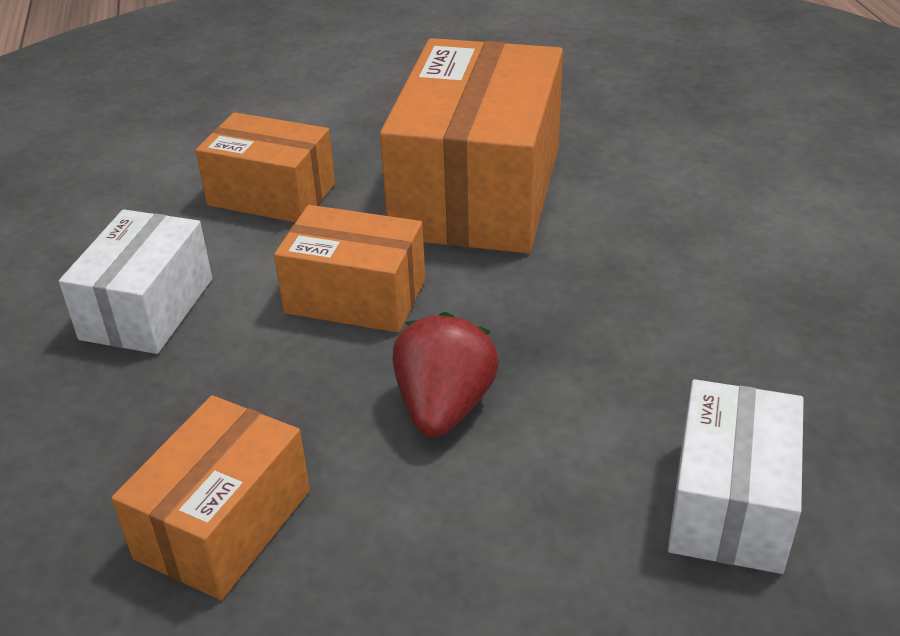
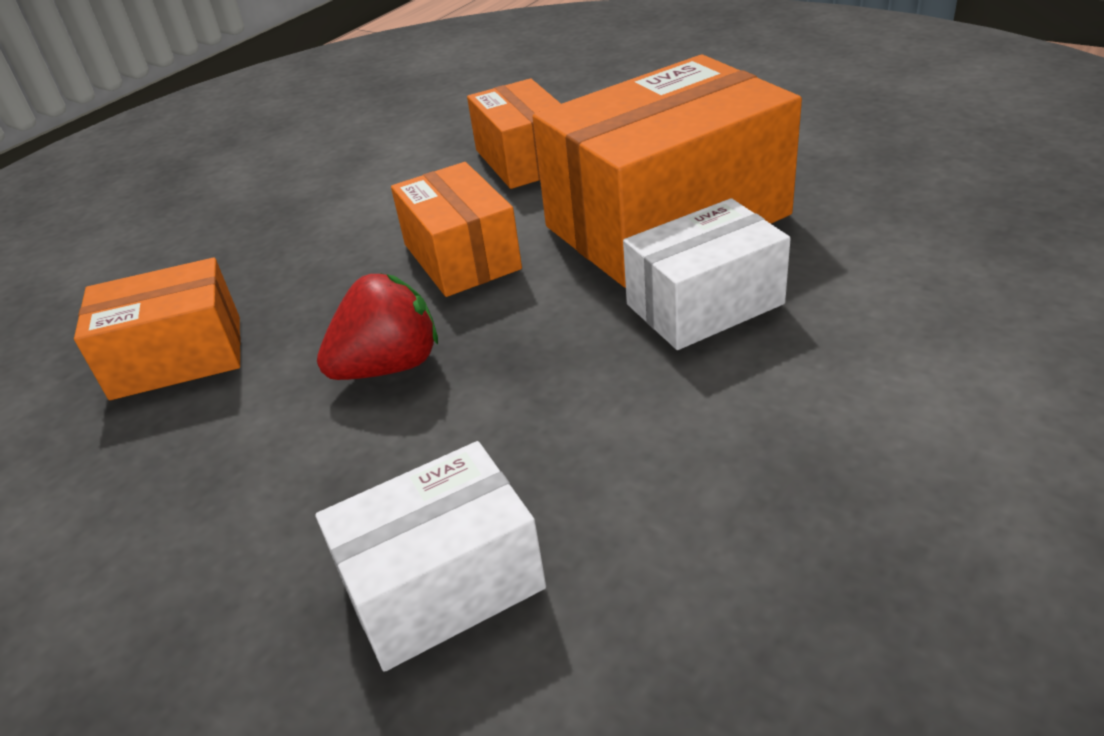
camera: 50 degrees right, 0 degrees up
(147, 308) = (345, 202): white box -> white box (704, 304)

